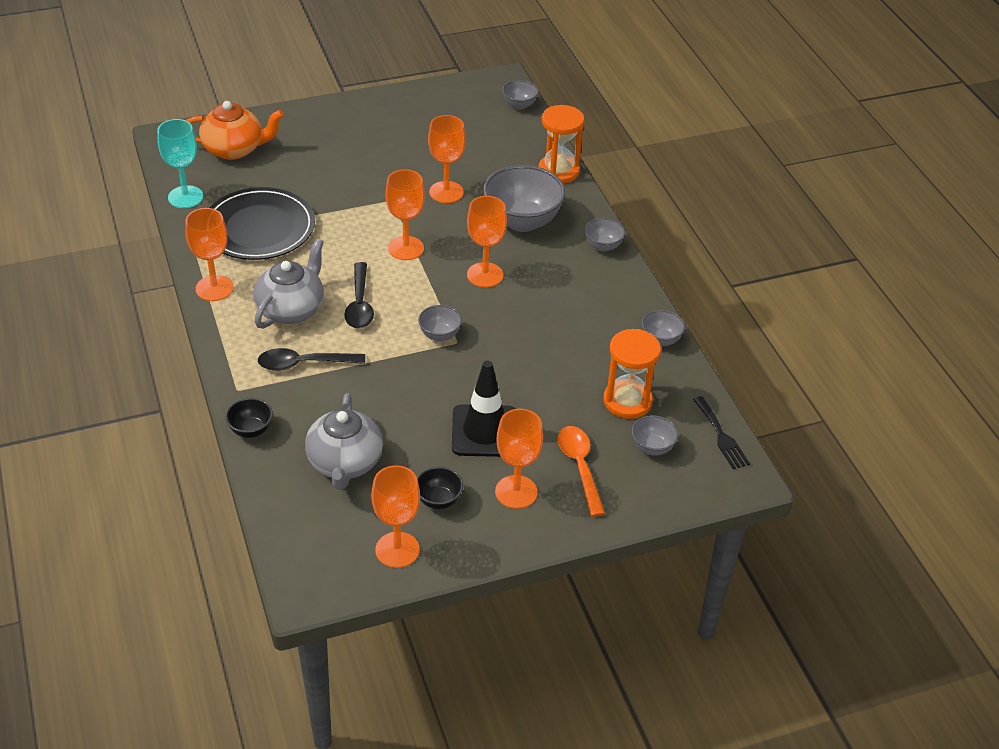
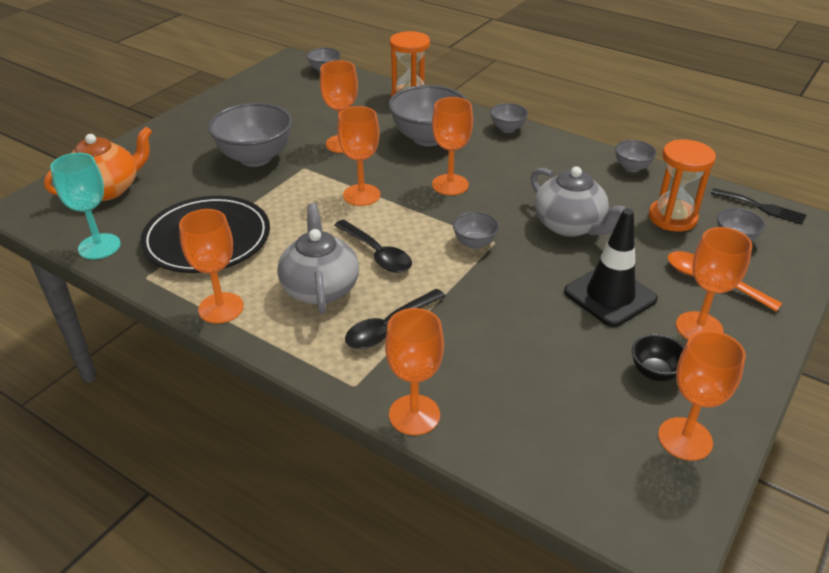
camera: 35 degrees left, 5 degrees down
(251, 430) = (414, 415): black bowl -> orange goblet
(345, 463) = (538, 391): grey teapot -> grey teapot (569, 226)
(365, 172) = (255, 158): none -> grey bowl

